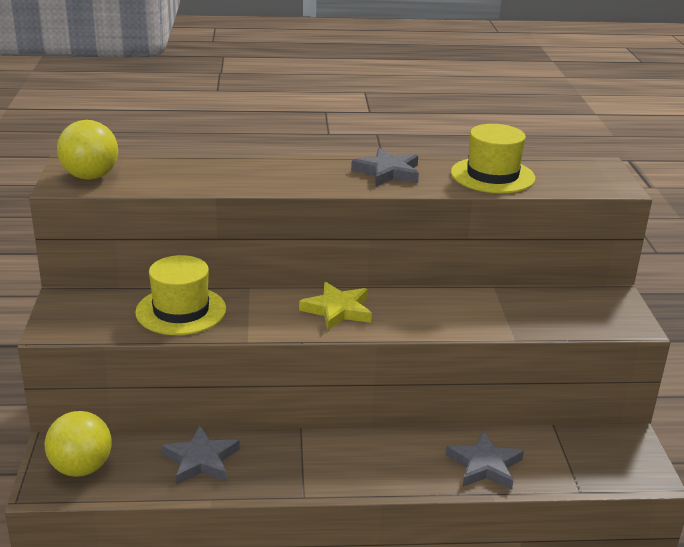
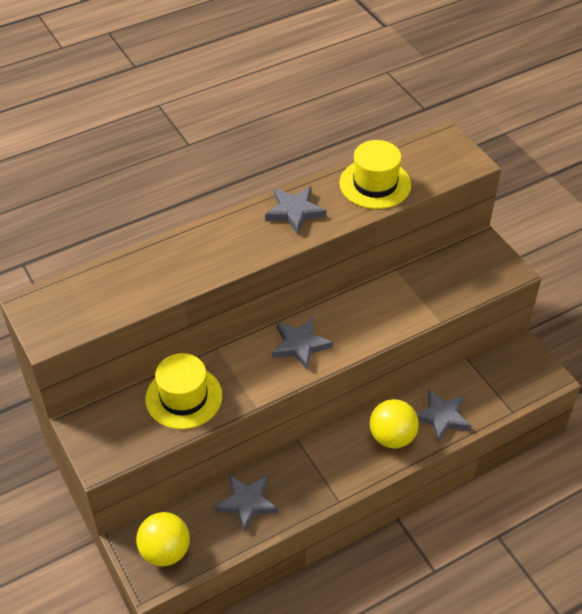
camera: 25 degrees left, 20 degrees up
(90, 176) = (61, 317): yellow ball -> yellow ball (392, 437)
(337, 310) = (300, 345): yellow star -> grey star

